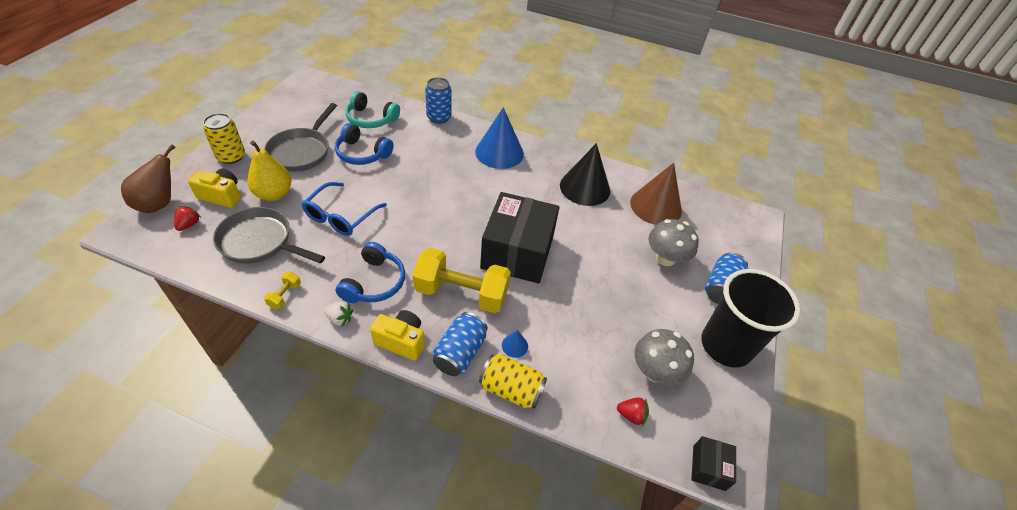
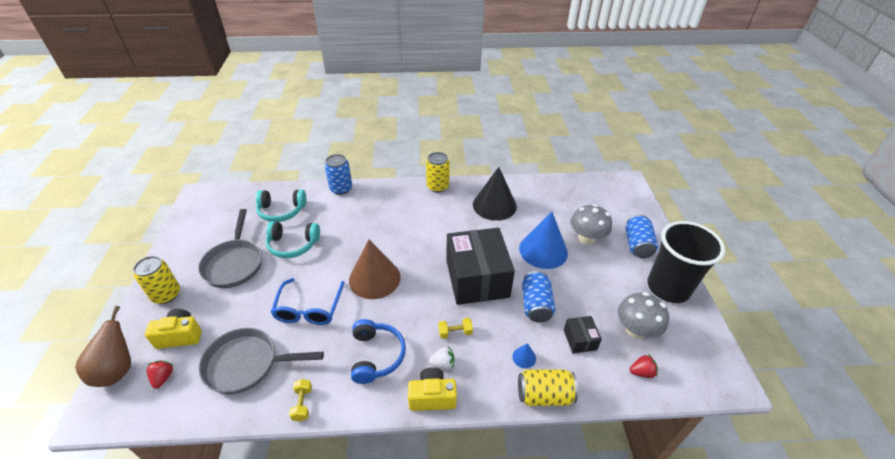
camera: 20 degrees left, 5 degrees down
(274, 194) = (232, 313): yellow pear -> none
(340, 319) = (366, 402): white strawberry -> white strawberry (442, 364)
(362, 153) = (293, 245): blue headphones -> turquoise headphones
(460, 353) = (486, 384): blue can -> blue can (535, 305)
(461, 293) = (455, 332): yellow dumbbell -> yellow dumbbell, size x0.40
(499, 152) = (410, 201): blue cone -> blue cone (543, 250)
(537, 148) = (437, 186): none -> yellow can
(656, 206) = (554, 200): brown cone -> brown cone (374, 278)
(709, 467) = (716, 386): black box -> black box (580, 339)

